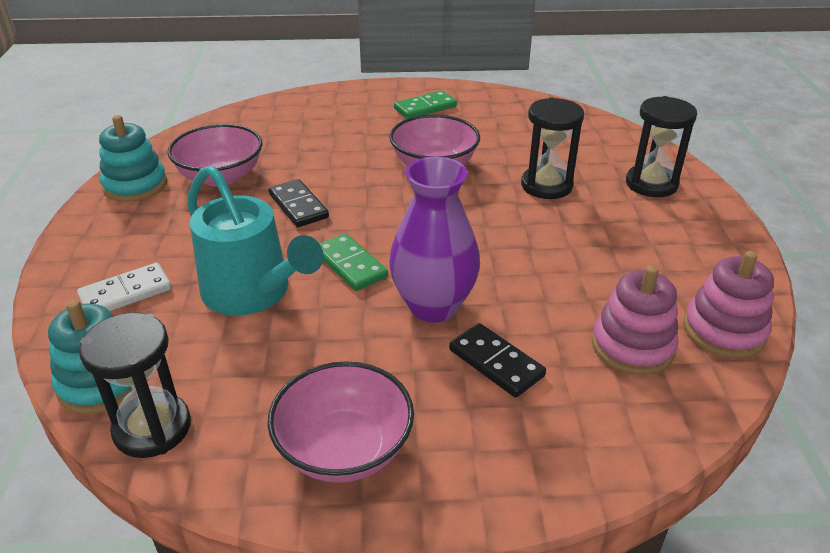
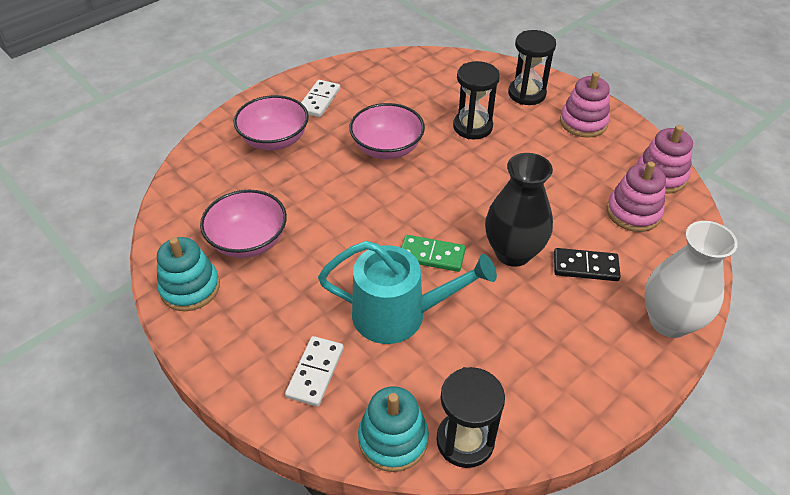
camera: 40 degrees left, 10 degrees up
(298, 206) = (339, 232): black domino -> none
(344, 449) = (577, 371): pink bowl -> pink bowl (274, 140)
(425, 108) = (319, 100): green domino -> white domino
(433, 306) = (513, 253): purple vase -> black vase
(523, 476) = (669, 321): none -> white vase
(688, 236) = (583, 122): none -> pink stacking toy

